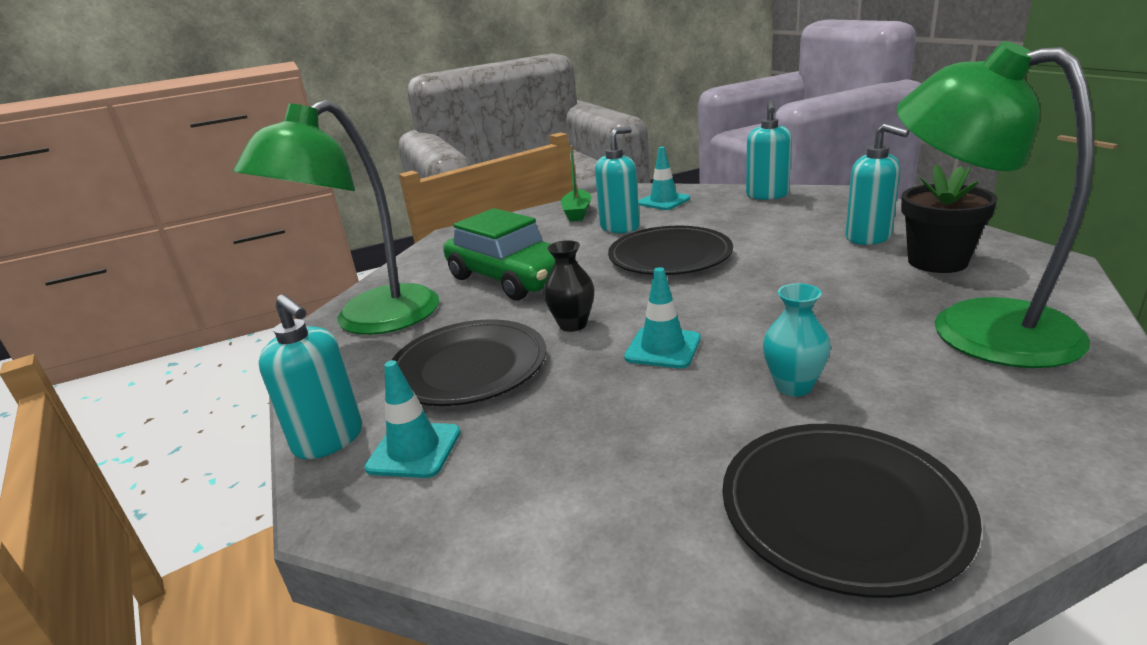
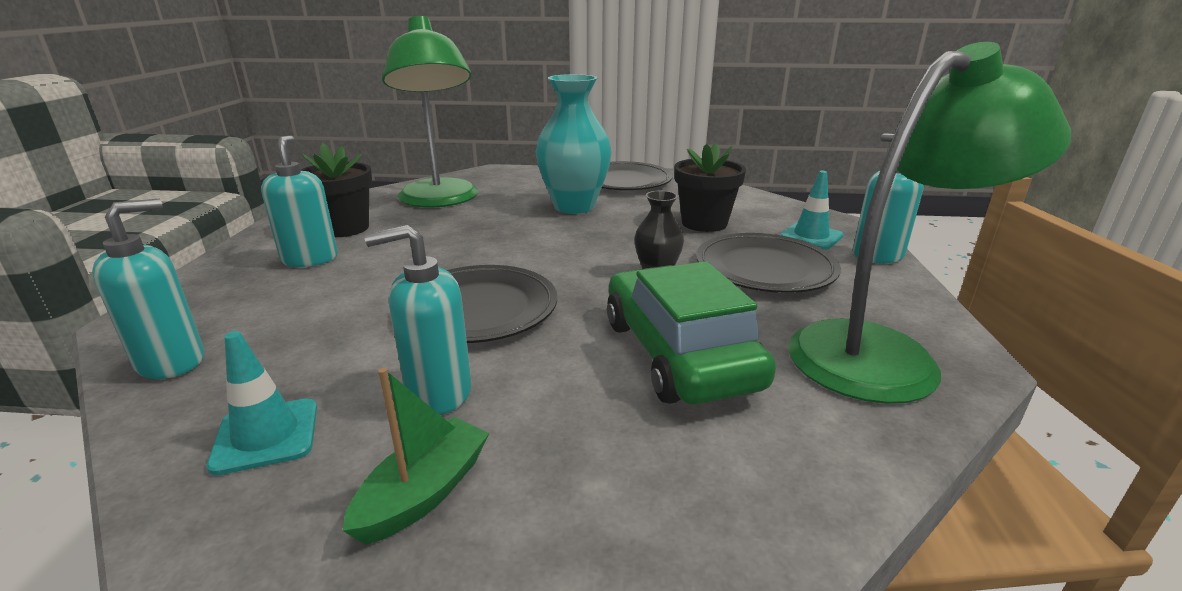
camera: 155 degrees left, 0 degrees up
(576, 422) = (704, 223): none -> black flower pot
(663, 348) = (612, 239): turquoise traffic cone -> none
(793, 386) = (574, 206): turquoise vase -> turquoise vase, size x1.96

